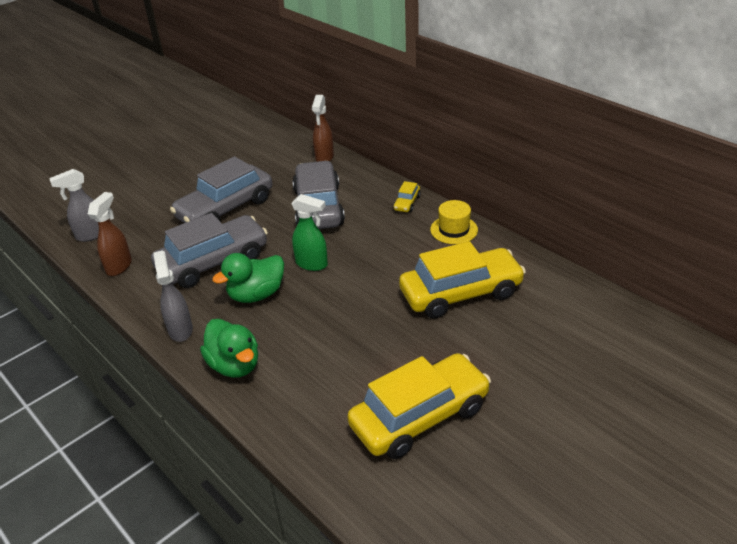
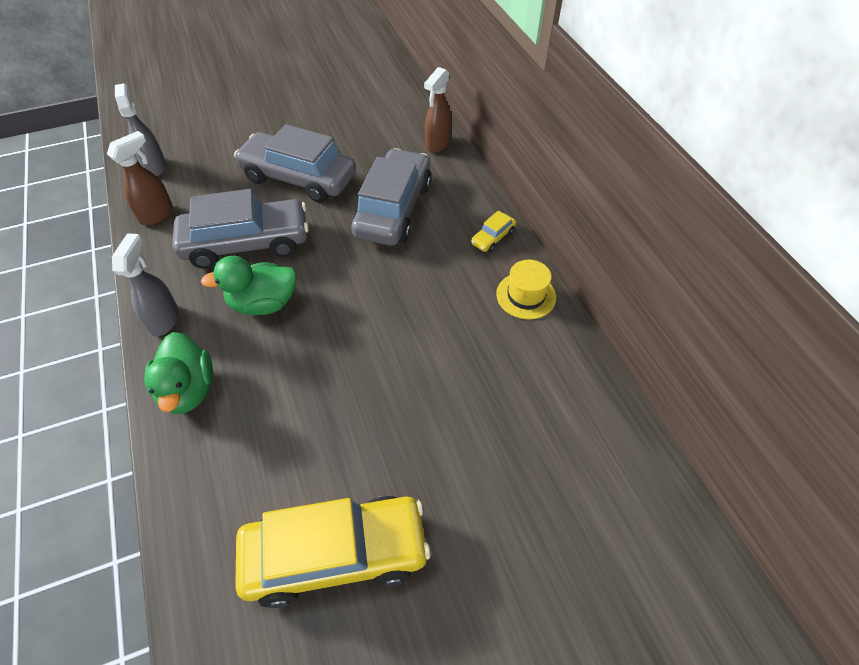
camera: 20 degrees right, 15 degrees up
(91, 235) = (155, 166): grey spray bottle -> grey spray bottle turned 75 degrees clockwise
(225, 209) = (298, 178): grey car -> grey car turned 45 degrees clockwise
(312, 264) = (343, 285): green spray bottle -> none
(460, 293) = (483, 391): yellow car -> none

